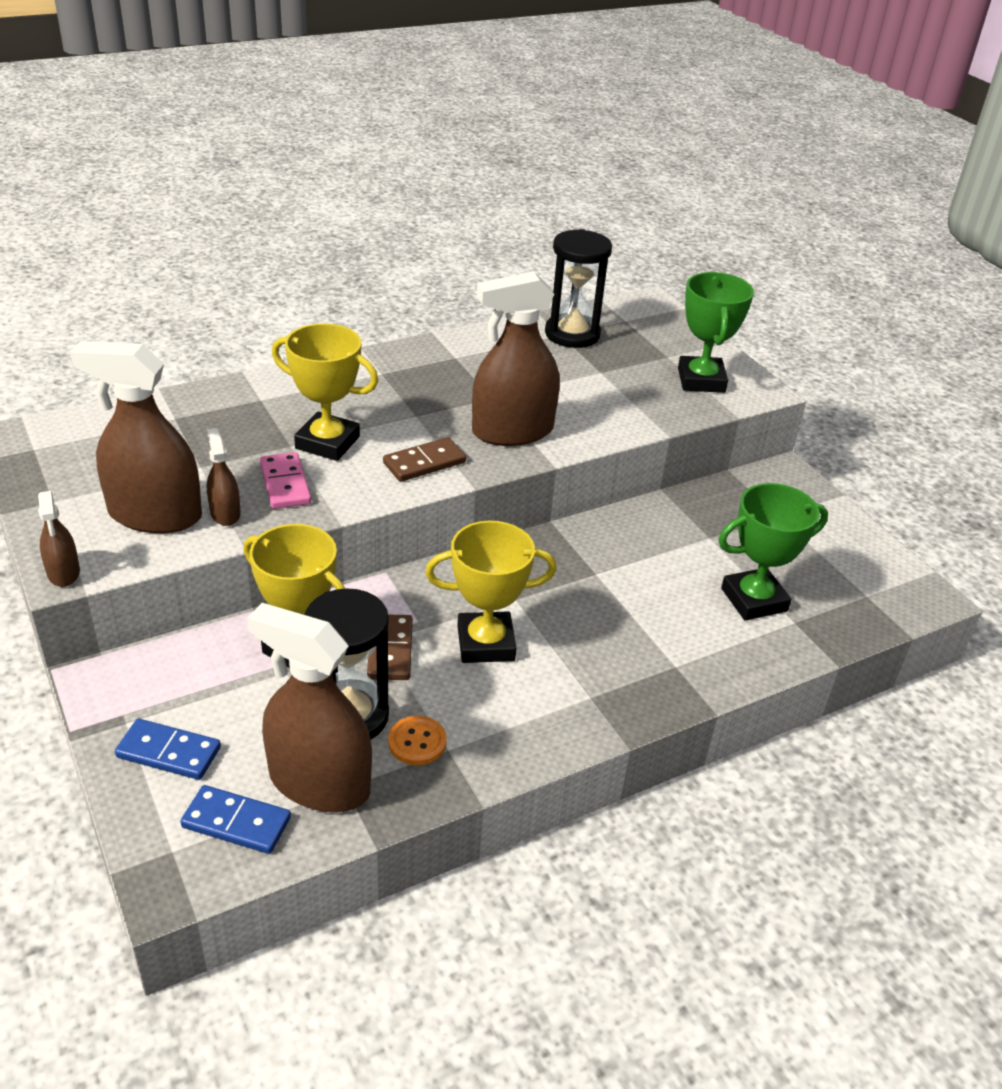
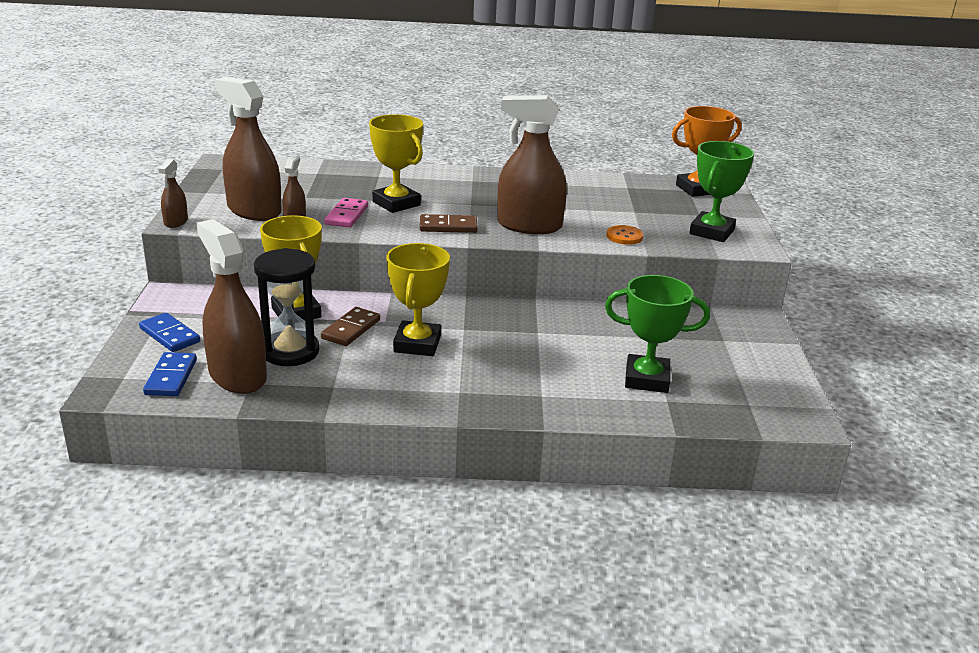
camera: 30 degrees right, 10 degrees down
(236, 822) = (171, 377): blue domino -> blue domino turned 45 degrees clockwise
(417, 742) = (317, 376): orange button -> orange button (624, 236)
(485, 643) = (417, 344): yellow trophy -> yellow trophy turned 75 degrees clockwise
(572, 334) = (636, 189): black hourglass -> none
(633, 316) = (697, 189): none -> orange trophy

